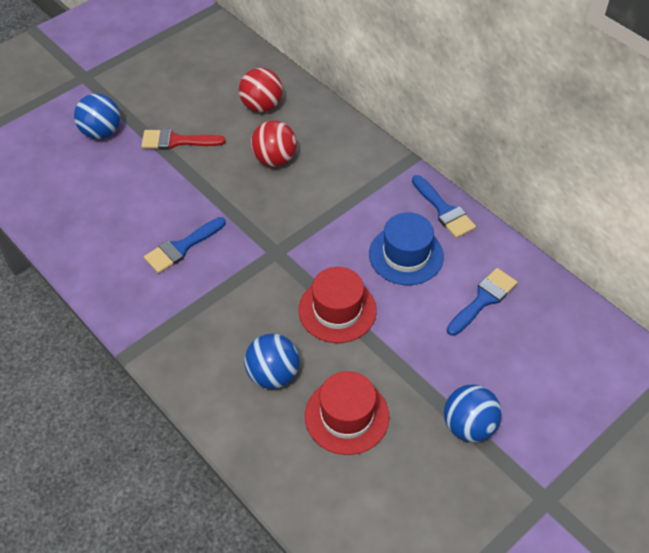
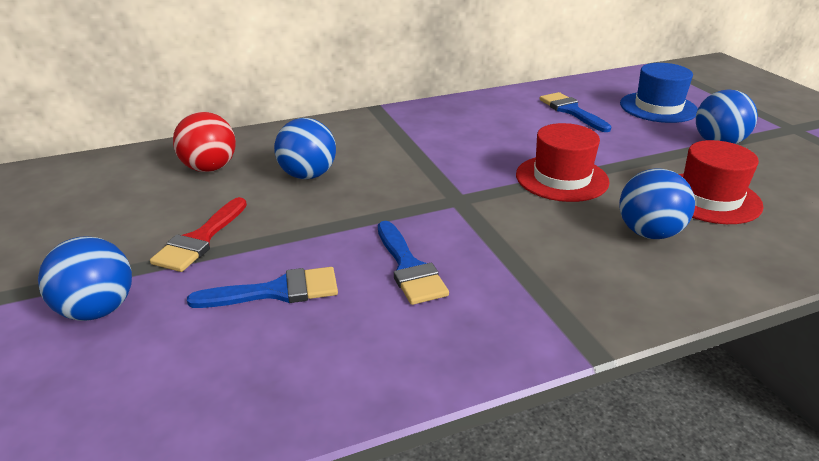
camera: 70 degrees left, 20 degrees down
(274, 159) = (308, 175): red ball -> blue ball
(406, 255) = (501, 132): blue hat -> blue hat (658, 107)
(444, 210) = (454, 106): blue brush -> blue brush (277, 291)

